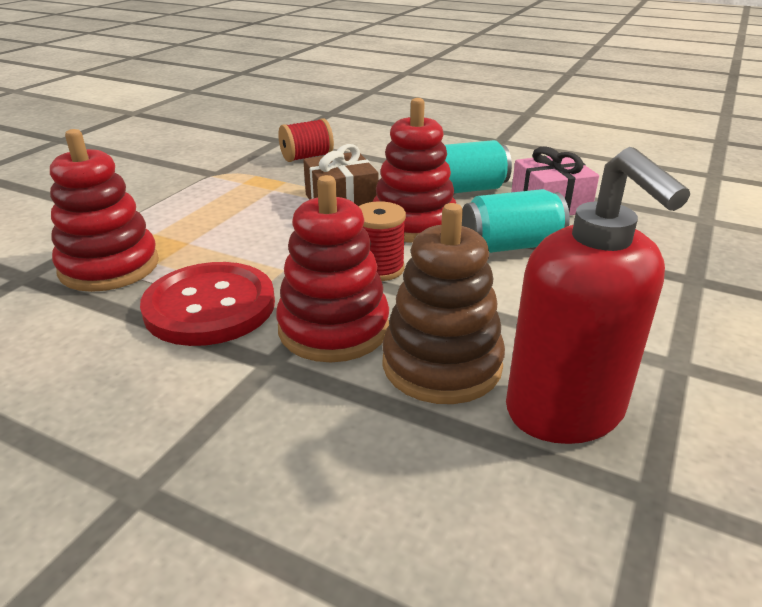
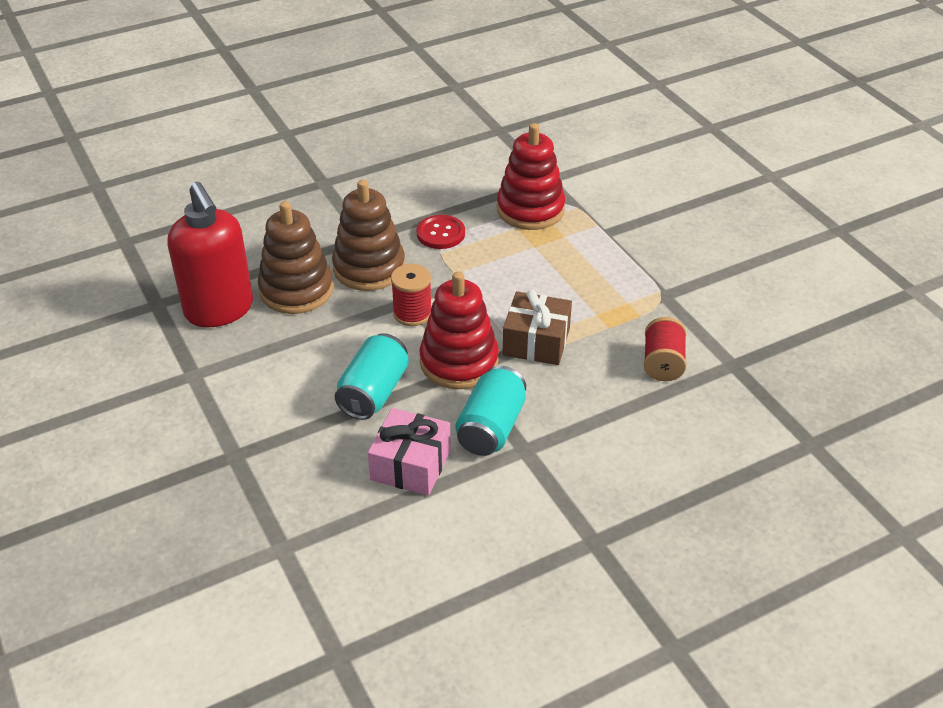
camera: 125 degrees right, 10 degrees up
(210, 306) = (440, 233): red button -> red button, size x0.57
(333, 328) = (369, 268): red stacking toy -> brown stacking toy
(565, 412) = (219, 310): red soap dispenser -> red soap dispenser turned 135 degrees counterclockwise

